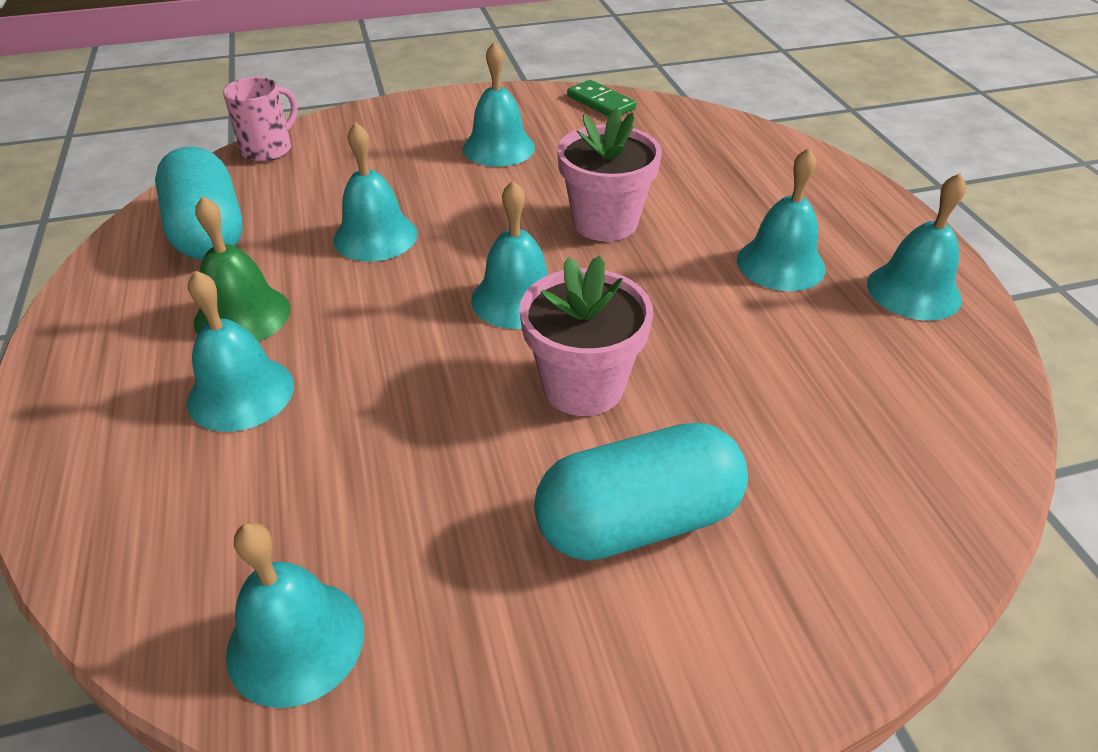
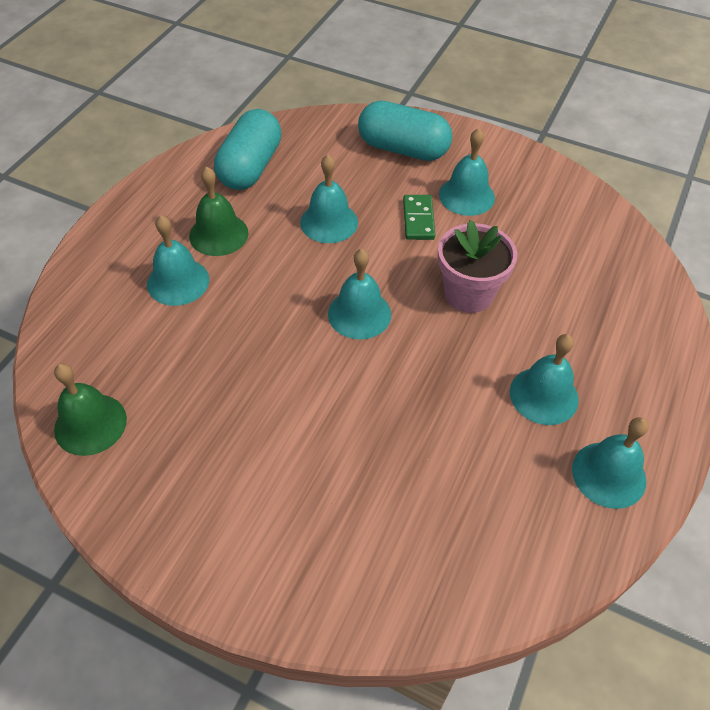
camera: 40 degrees right, 10 degrees up
(268, 149) = (333, 122): pink mug -> none
(296, 641) = (90, 424): turquoise bell -> green bell
(583, 386) = (334, 392): pink flower pot -> none
(600, 102) = (578, 194): green domino -> green domino (418, 219)
(638, 521) = (277, 483): turquoise capsule -> turquoise capsule (403, 149)

